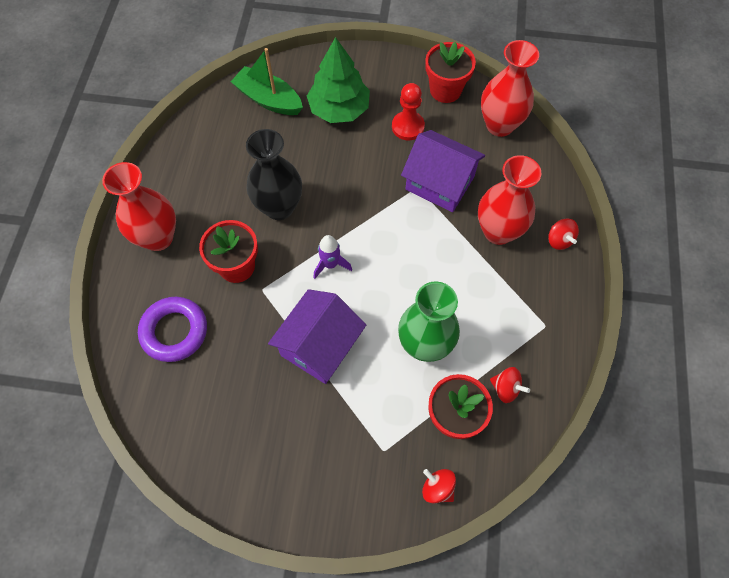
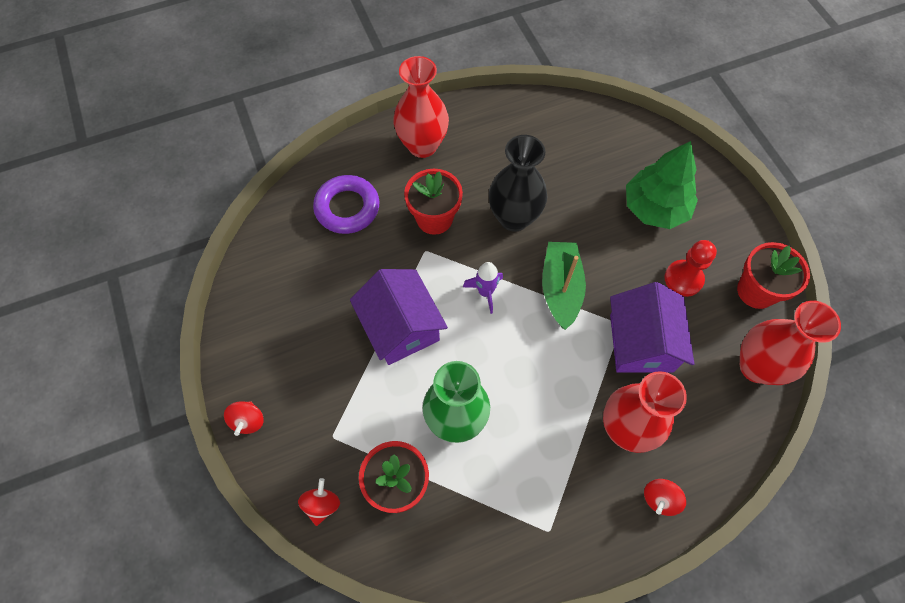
camera: 60 degrees right, 0 degrees up
(268, 99) = (619, 145): green boat -> green boat (560, 288)
(319, 345) = (401, 327): purple house -> purple house turned 60 degrees clockwise
(506, 388) = (456, 522): red spinning top -> red spinning top (248, 421)

